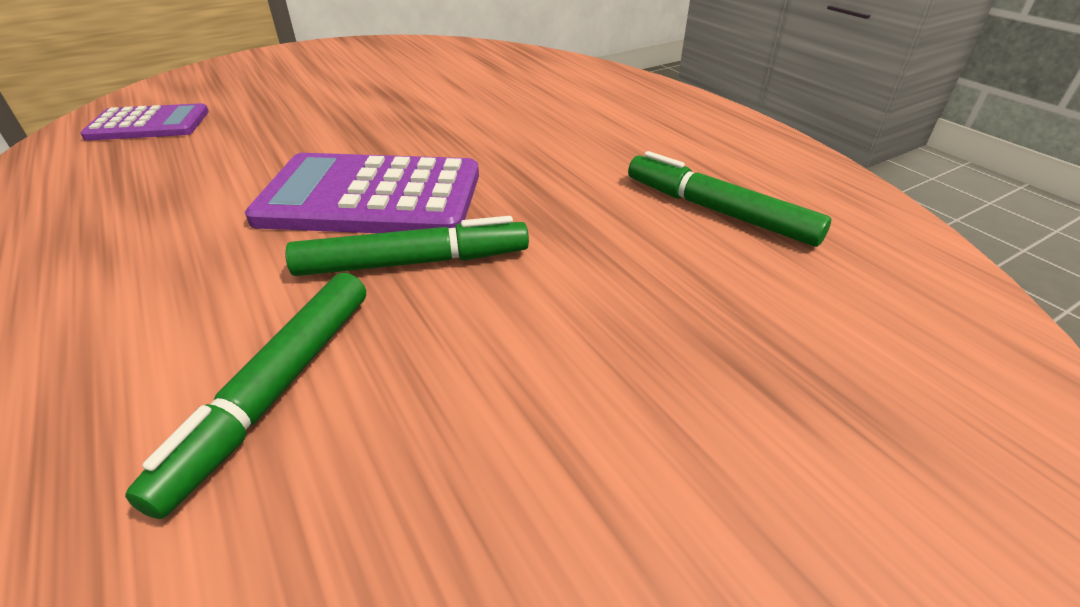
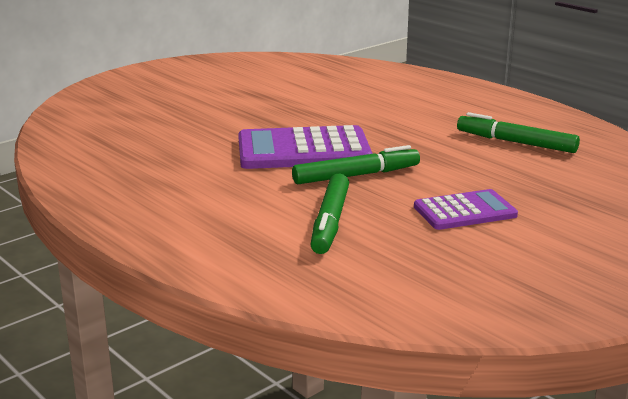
camera: 10 degrees left, 15 degrees down
(149, 124) = (102, 123): purple calculator -> purple calculator (465, 211)

